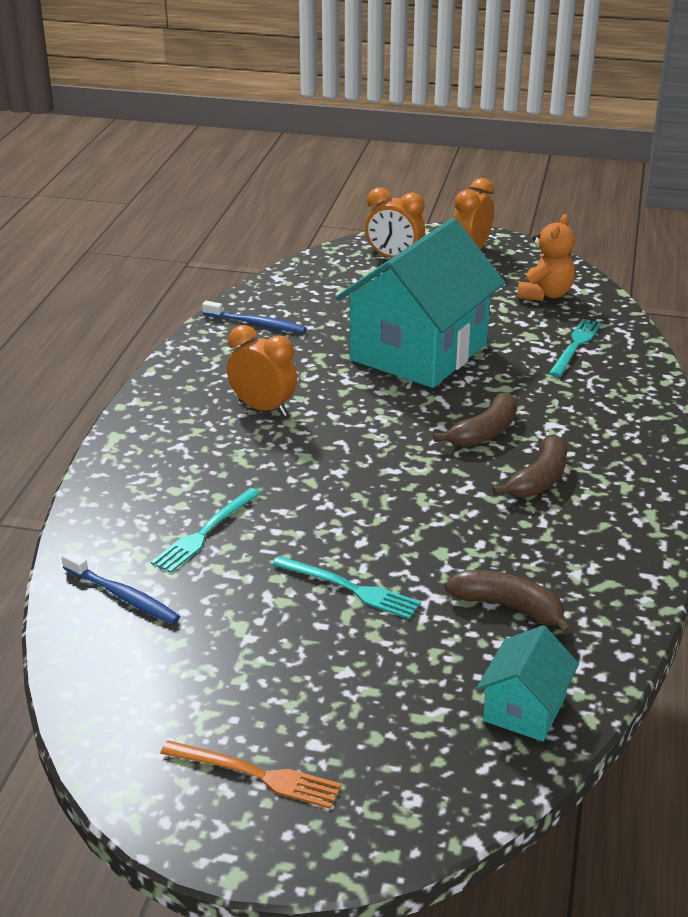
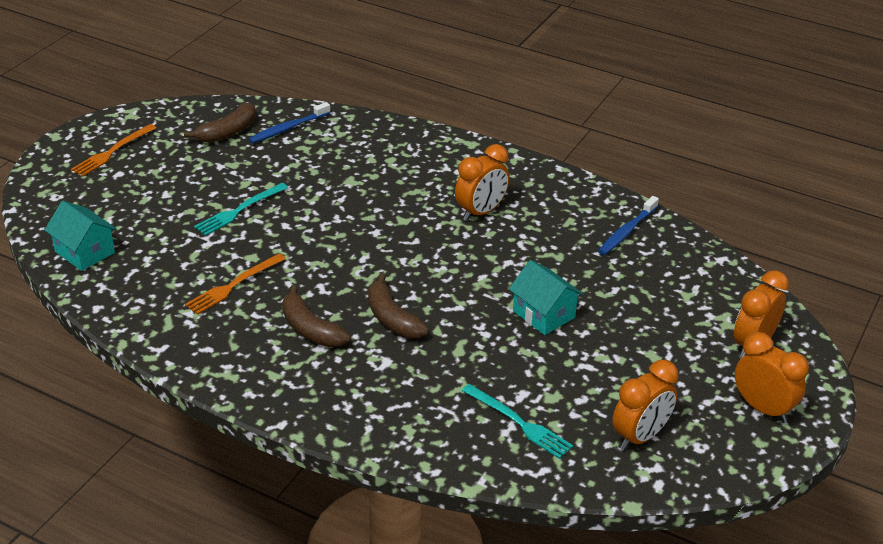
camera: 105 degrees right, 5 degrees up
(205, 532) = (334, 165): turquoise fork -> none
(418, 352) = (543, 314): turquoise house -> turquoise house, size x0.45
(504, 552) = (233, 285): none -> orange fork
(509, 607) = (176, 271): brown banana -> brown banana (228, 132)
(545, 294) = (640, 436): orange teddy bear -> orange clock

